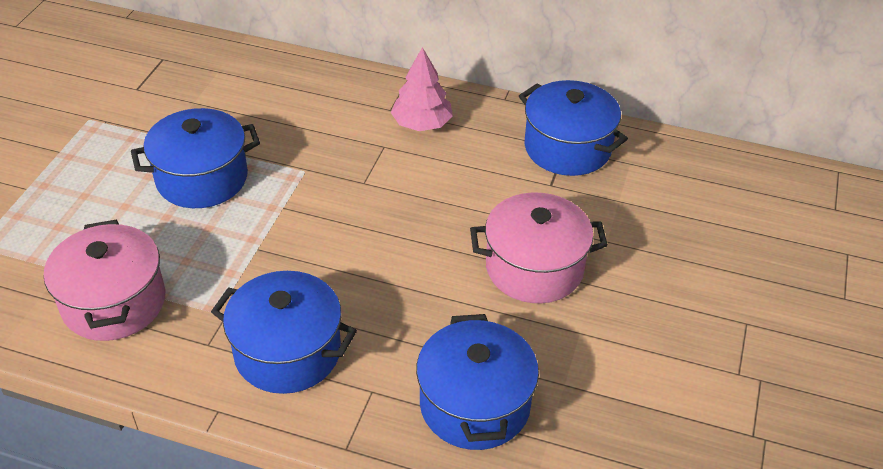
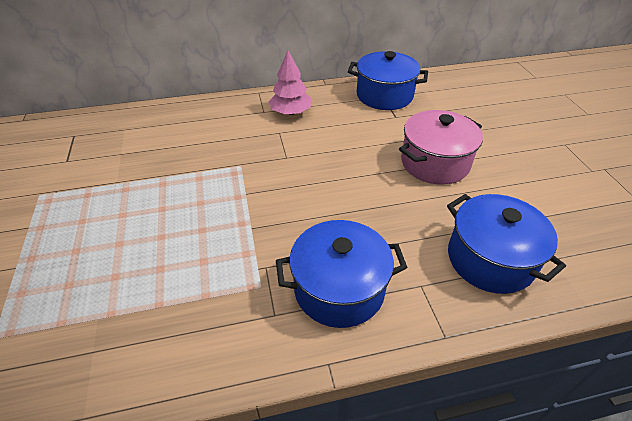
camera: 30 degrees left, 0 degrees up
(114, 302) = (168, 322): pink pot -> none
(202, 178) = (168, 199): blue pot -> none

